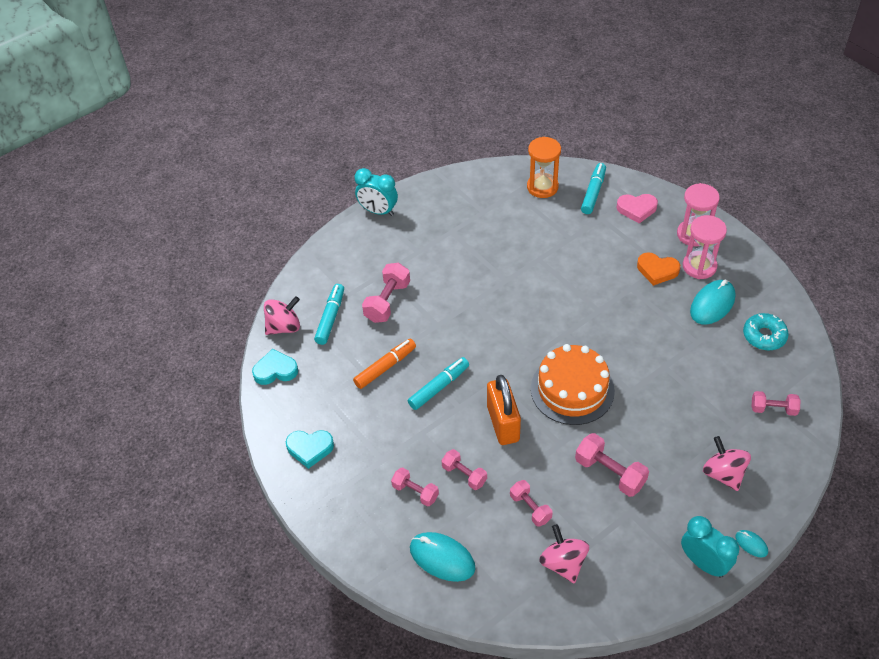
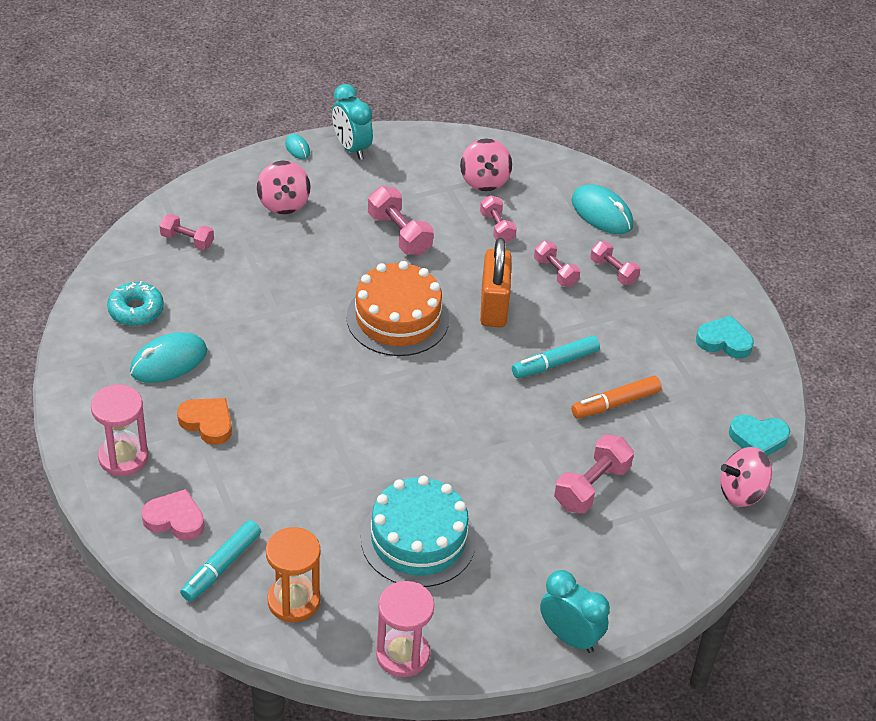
camera: 170 degrees left, 5 degrees down
(331, 318) = (675, 486): turquoise marker -> none
(486, 238) = (418, 539): none -> turquoise cake
(699, 266) = (149, 412): pink hourglass -> pink hourglass (402, 655)

